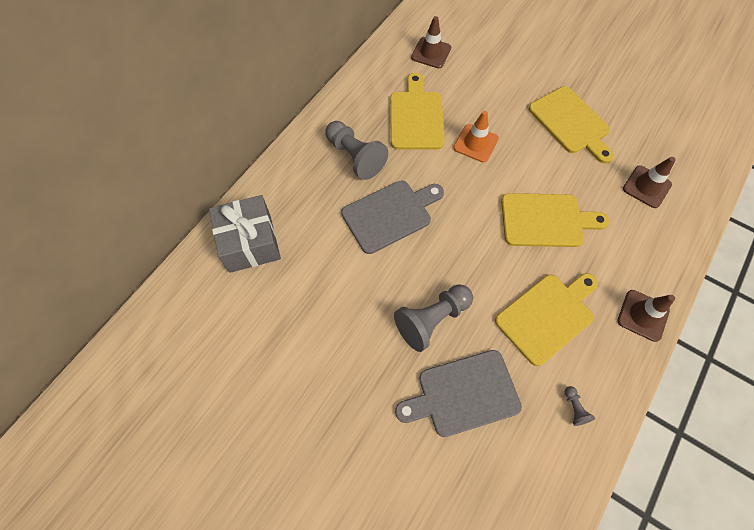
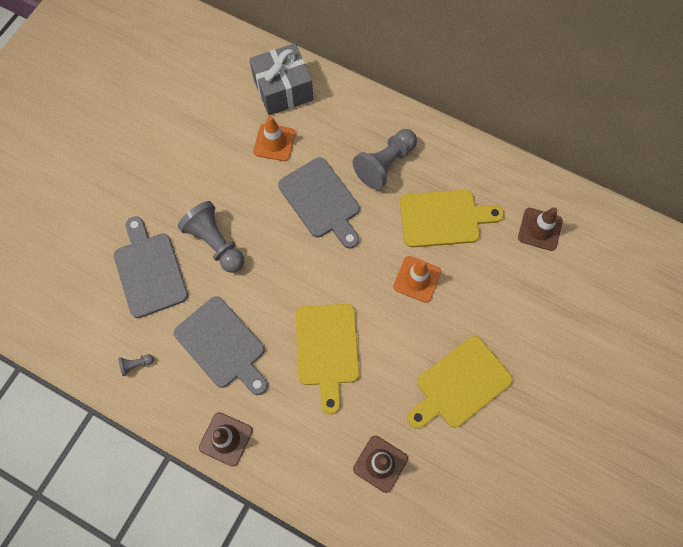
camera: 85 degrees right, 5 degrees up
(315, 255) = (274, 142): none -> orange traffic cone
(547, 316) = (222, 345): yellow cutting board -> grey cutting board

